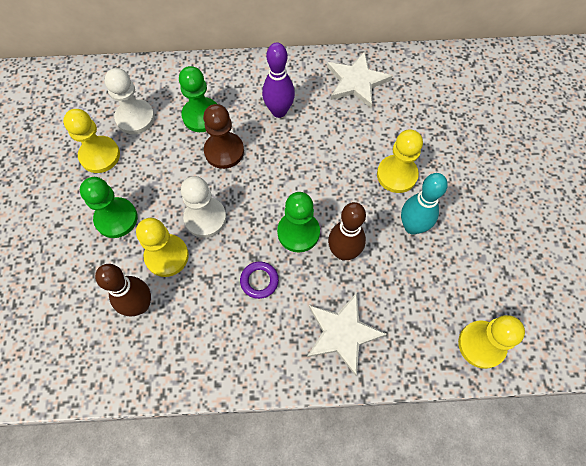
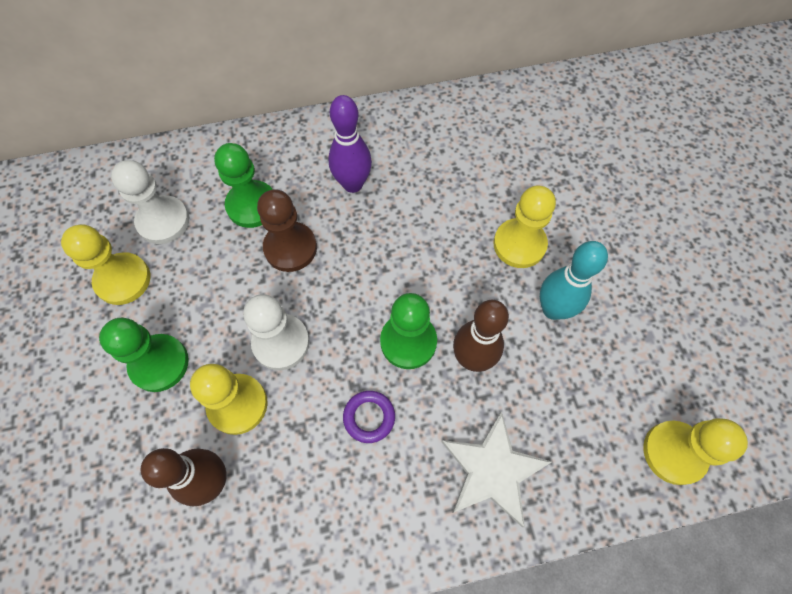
camera: 10 degrees left, 0 degrees up
(356, 82) = (444, 132): white star -> none

